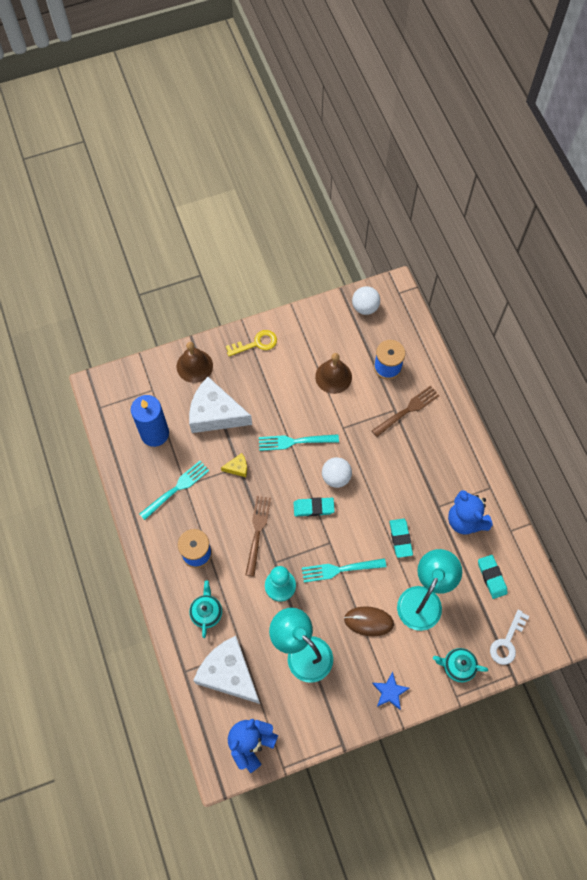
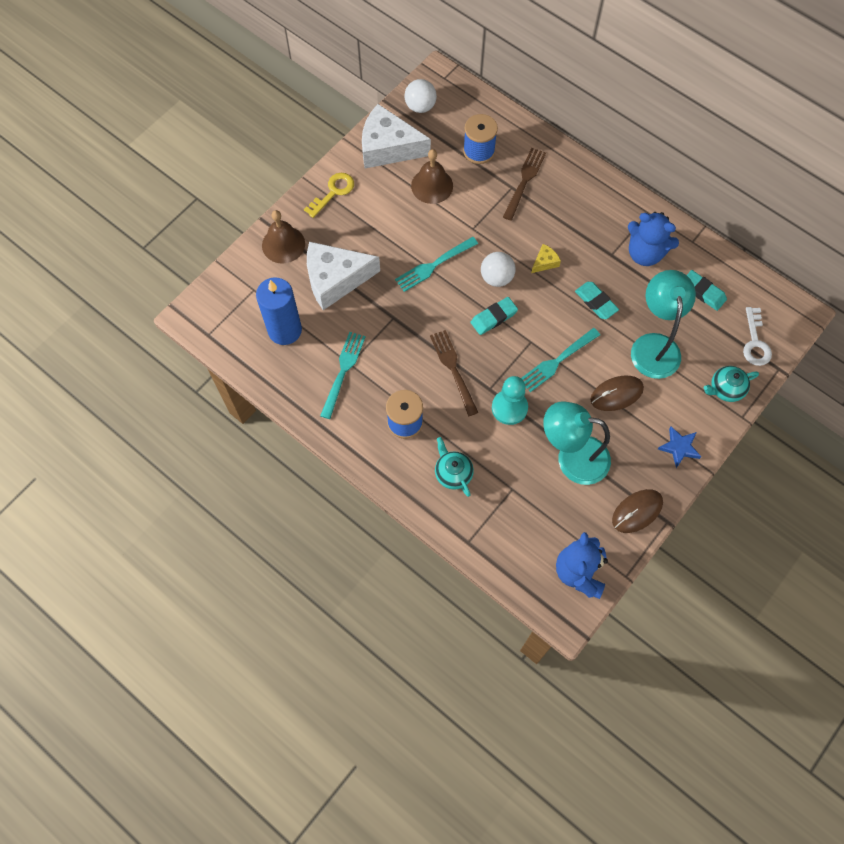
camera: 30 degrees left, 0 degrees up
(229, 673) = (513, 518): white cheese -> white cheese (388, 147)
(237, 468) = (392, 319): yellow cheese -> yellow cheese (545, 262)
(324, 723) = (637, 511): none -> brown mouse

